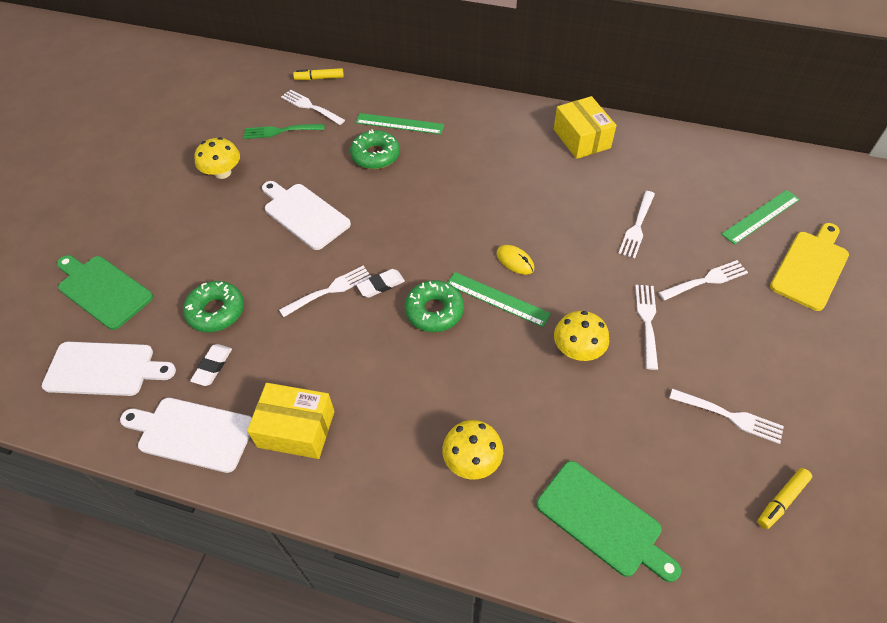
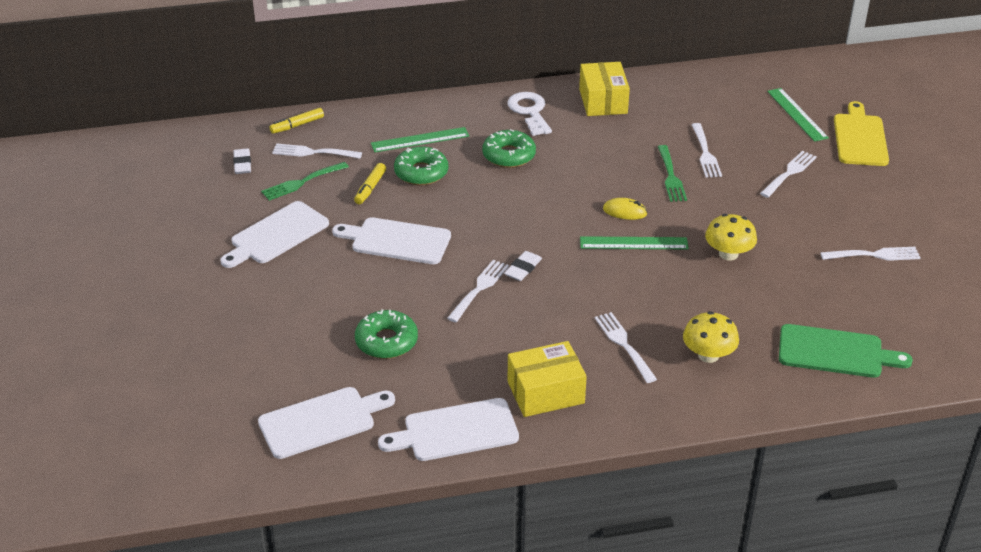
camera: 30 degrees left, 15 degrees down
(103, 290) = (252, 367): green cutting board -> none
(213, 366) = (426, 380): white eraser -> white eraser (242, 164)
(223, 172) = (276, 235): yellow mushroom -> white cutting board
(434, 311) = (587, 270): green donut -> green donut (509, 155)
(509, 128) = (530, 112): none -> white key
(581, 138) = (603, 101): yellow box -> yellow box turned 45 degrees clockwise
(585, 239) = (671, 176): none -> green fork
(647, 322) = (767, 216): white fork -> white fork (624, 344)
(760, 216) = (797, 114): green ruler -> green ruler turned 45 degrees counterclockwise
(781, 500) = (945, 291): yellow marker -> yellow marker (370, 188)

